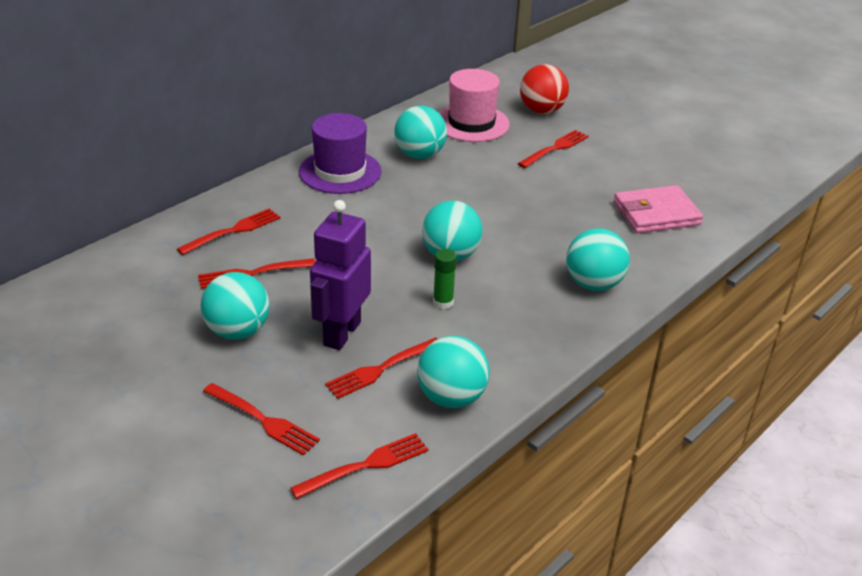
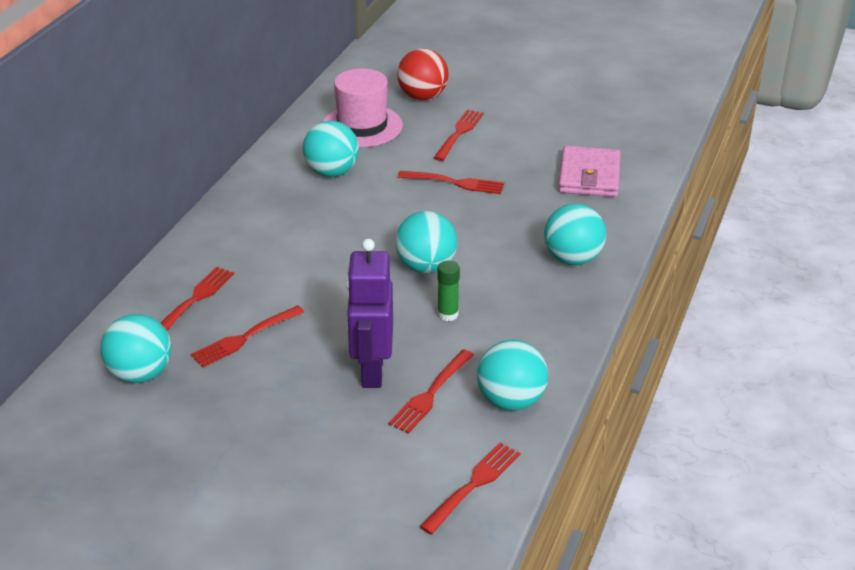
camera: 20 degrees left, 0 degrees up
(238, 331) = (269, 398): turquoise ball -> turquoise ball (140, 374)
(262, 420) = (351, 474): red fork -> red fork (454, 183)
(340, 172) = (263, 210): purple hat -> none
(656, 214) = (589, 176): pink wallet -> pink wallet turned 45 degrees counterclockwise

